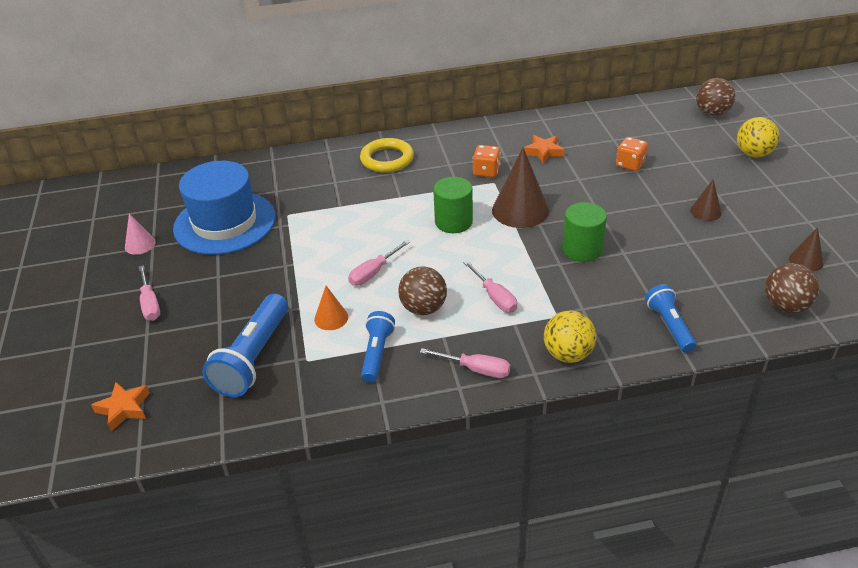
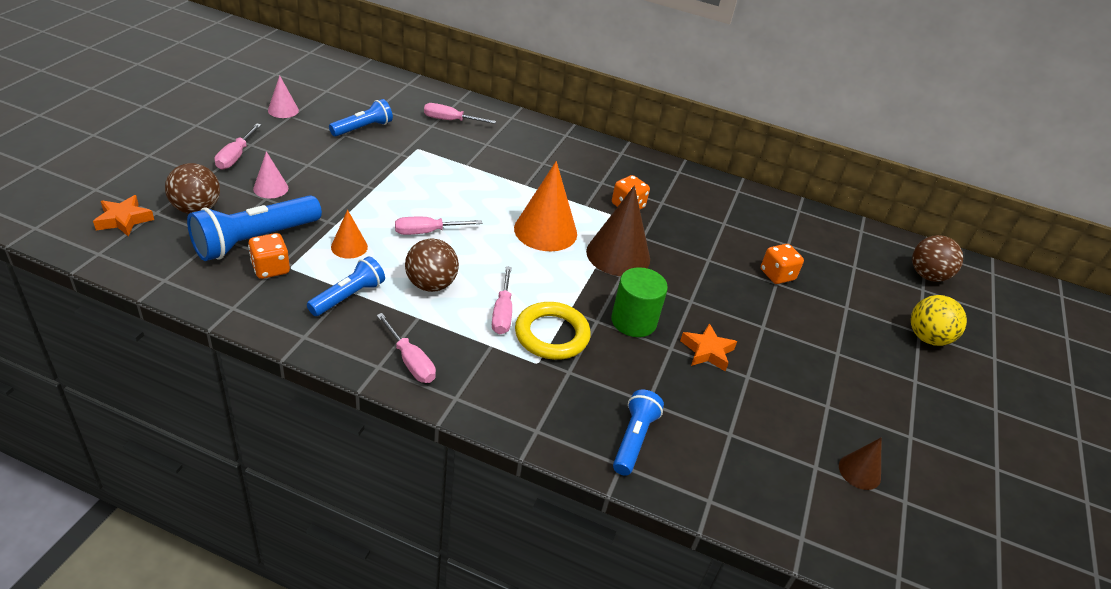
camera: 25 degrees right, 0 degrees up
(213, 311) = (270, 188): none -> pink cone
(225, 223) = (363, 128): blue hat -> blue flashlight
(285, 179) = (450, 120): none -> pink screwdriver
(293, 370) = (270, 268): none -> orange dice
(387, 159) = (552, 149): yellow ring -> yellow ring (552, 335)
(453, 222) = (545, 231): green cylinder -> orange cone
(543, 152) = (703, 218): orange star -> orange star (707, 351)
(568, 354) = (505, 401): yellow ball -> none
(705, 211) = (804, 361): brown cone -> none
(785, 306) = (780, 500): brown ball -> brown ball (197, 209)

